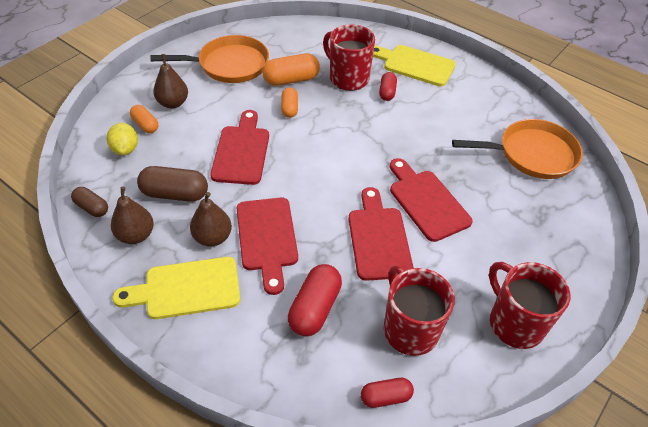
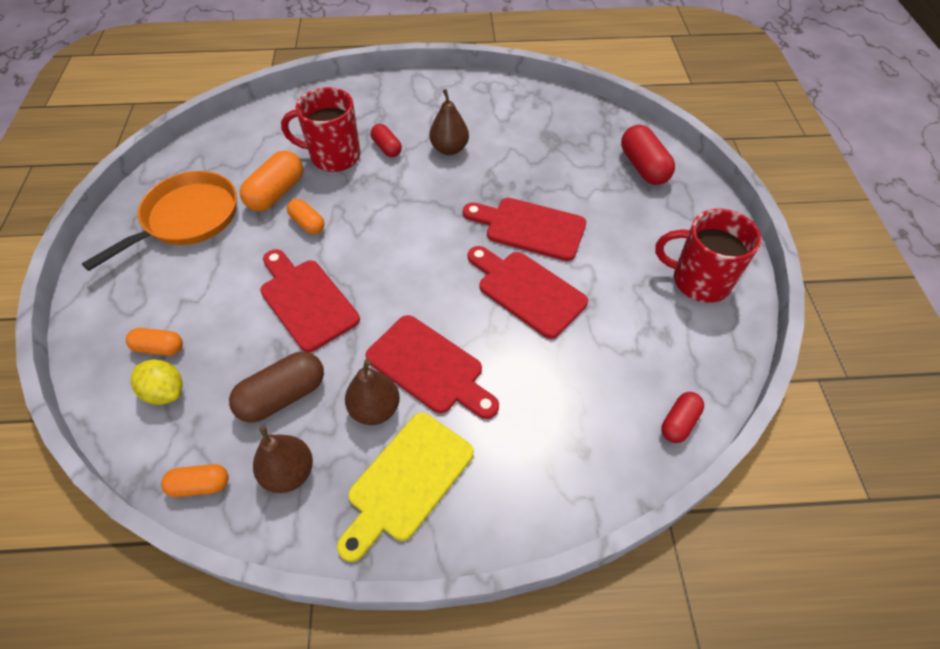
camera: 40 degrees left, 5 degrees up
(92, 208) = (200, 485): brown capsule -> orange capsule
(173, 103) = (166, 302): brown pear -> brown pear (449, 149)
(315, 308) = (544, 397): red capsule -> red capsule (643, 167)
(409, 329) = (635, 349): red mug -> none
(415, 65) = (384, 105): yellow cutting board -> none
(532, 154) = (566, 129): orange pan -> none

